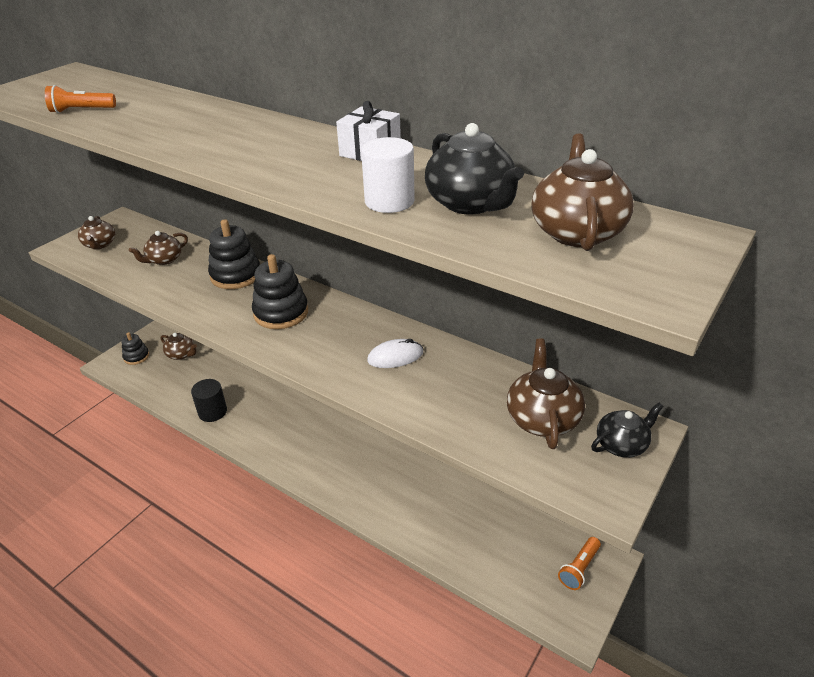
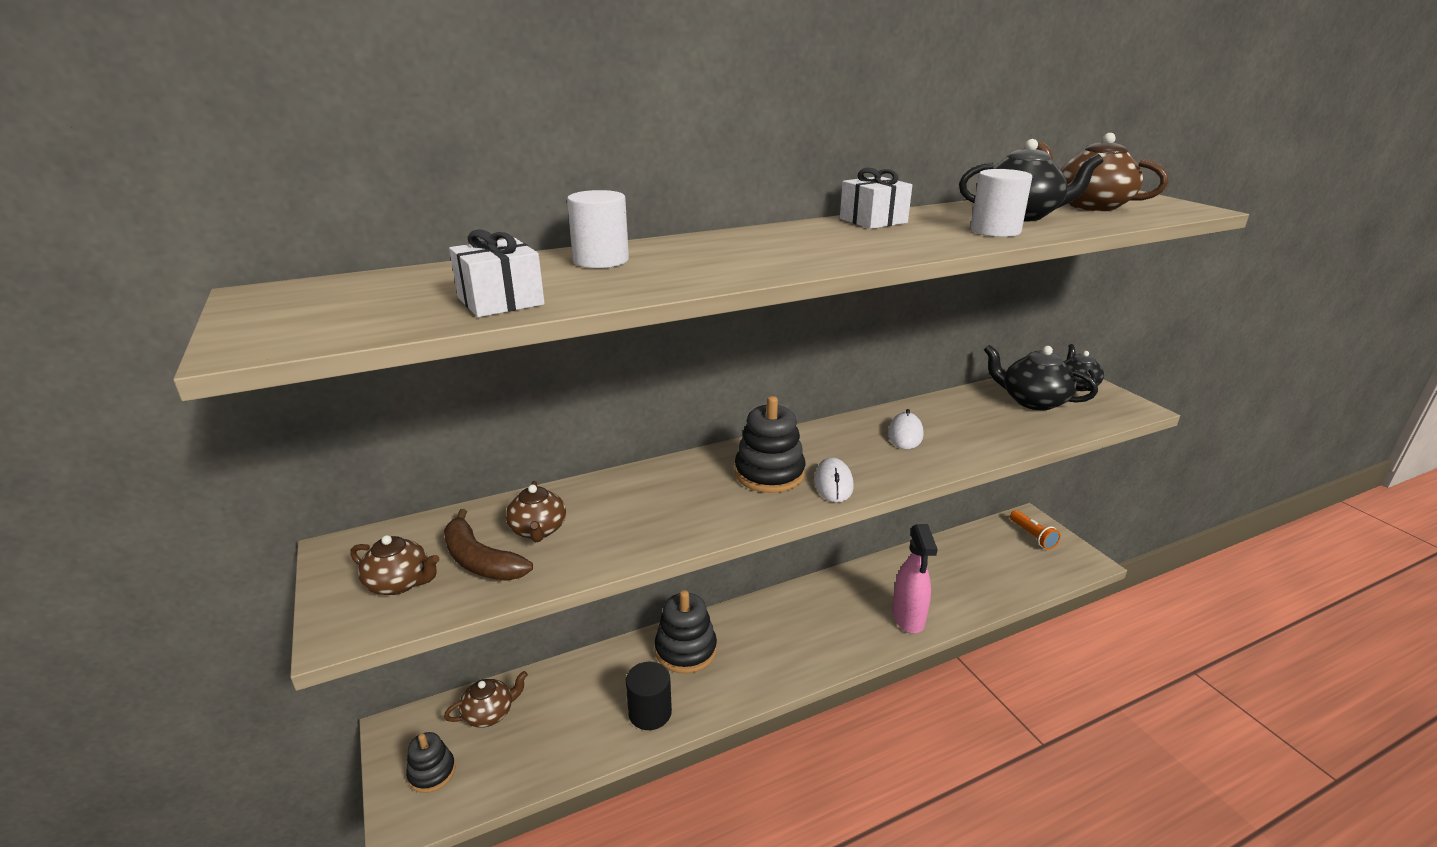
camera: 60 degrees left, 10 degrees down
(81, 111) = (500, 301): orange flashlight -> white gift
(128, 256) = (480, 560): none -> brown banana
(175, 108) = (601, 260): none -> white cylinder
(236, 275) = (652, 484): black stacking toy -> black stacking toy (685, 650)
(287, 343) = (833, 483): none -> white mouse
(382, 506) = (908, 618): none -> pink spray bottle
(542, 418) = (1032, 401): brown teapot -> black teapot

